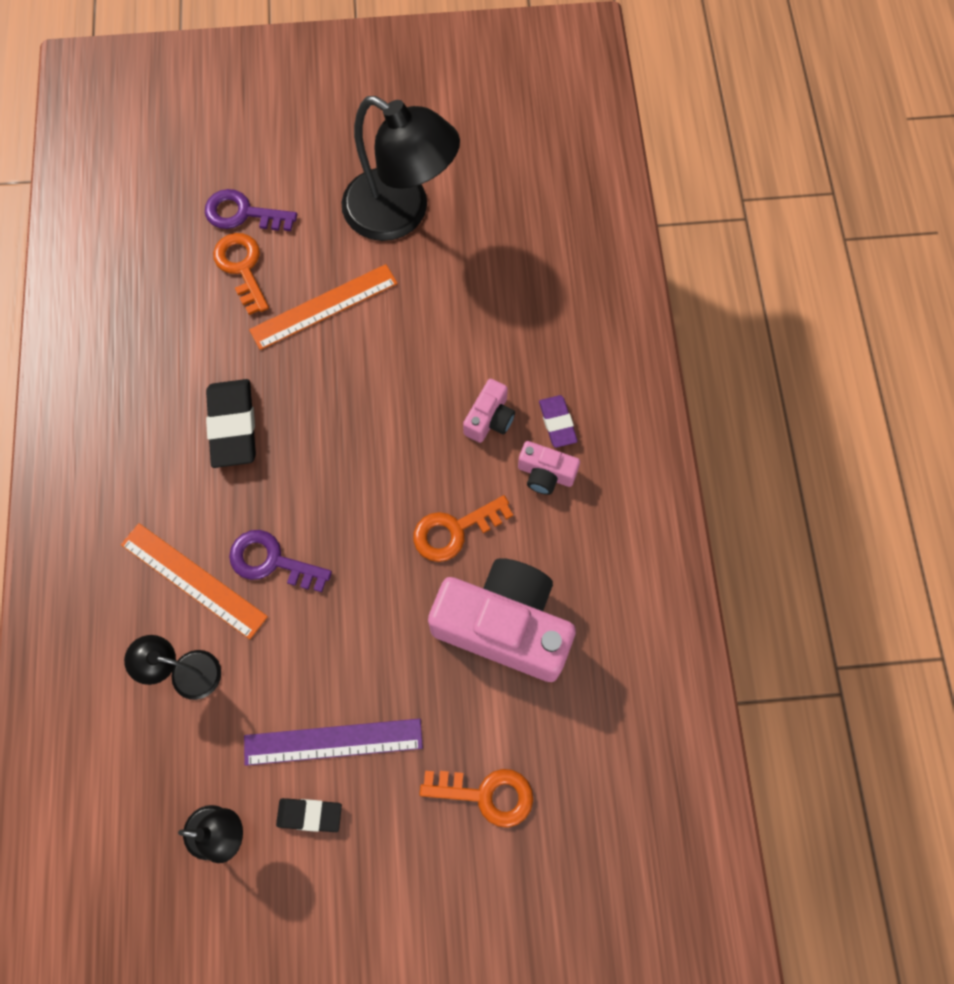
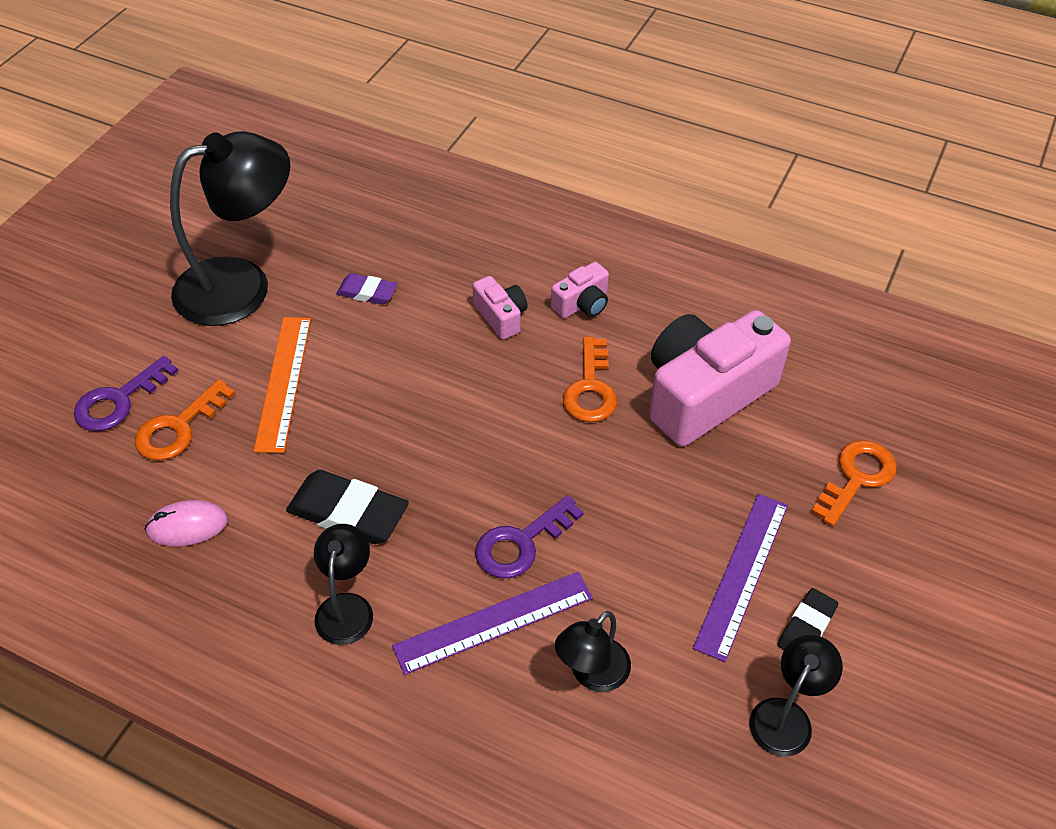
camera: 60 degrees left, 20 degrees down
(154, 475) = (346, 607): none -> black lamp
(164, 331) = (187, 526): none -> pink mouse
(193, 580) = (494, 622): orange ruler -> purple ruler
(242, 268) = (179, 428): orange key -> orange key turned 60 degrees counterclockwise
(557, 423) = (540, 275): purple eraser -> purple eraser (367, 292)

